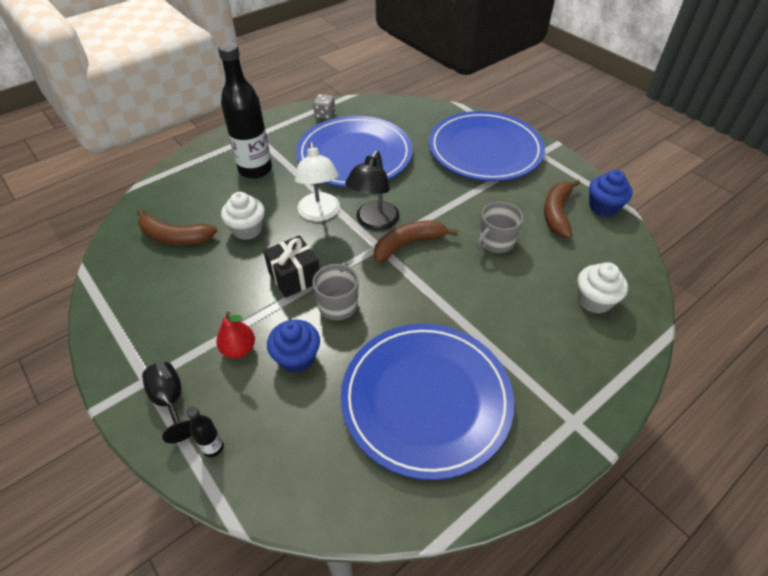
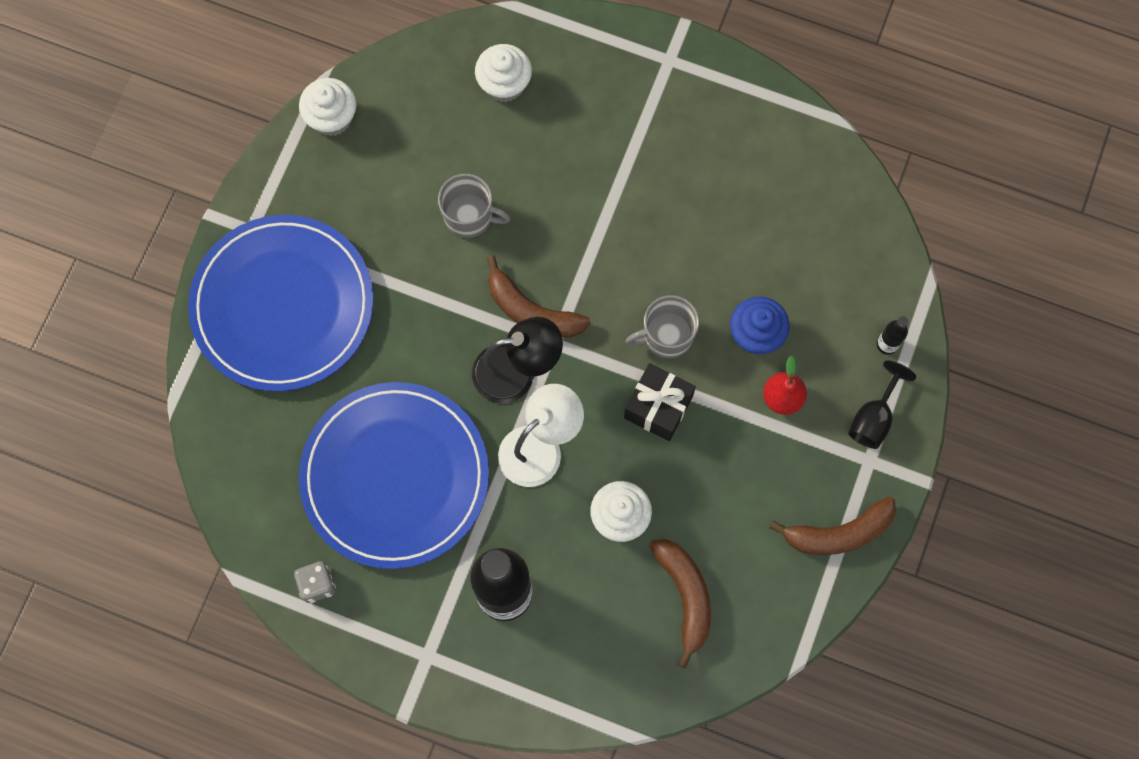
camera: 120 degrees left, 25 degrees up
(426, 399) = (725, 191): blue plate -> none
(557, 213) = (375, 166): brown banana -> brown banana (838, 533)
(603, 207) = (332, 118): blue cupcake -> white cupcake

